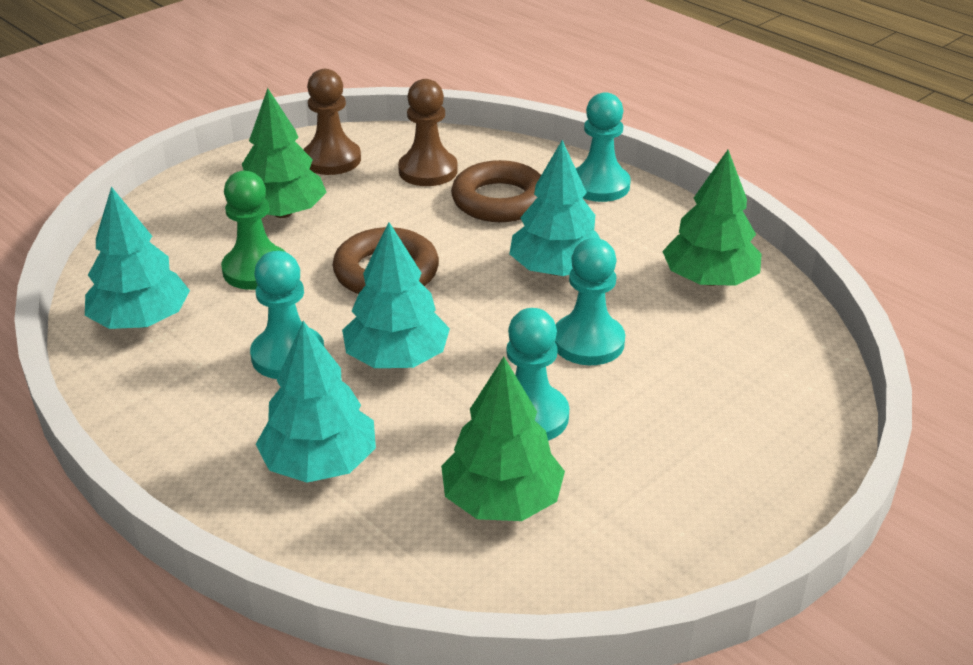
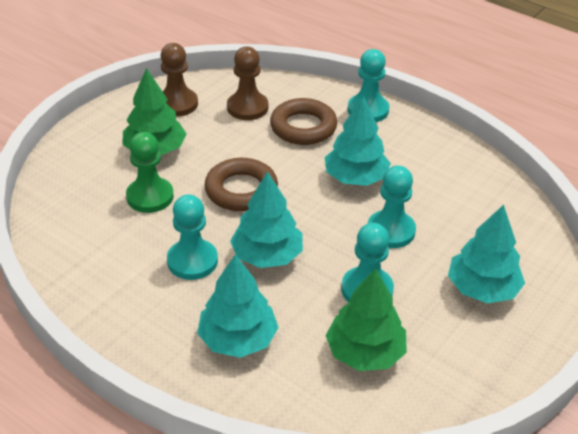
camera: 10 degrees left, 5 degrees up
(141, 320) = (80, 244): turquoise tree -> turquoise tree (482, 288)
(709, 279) = (457, 176): green tree -> none

